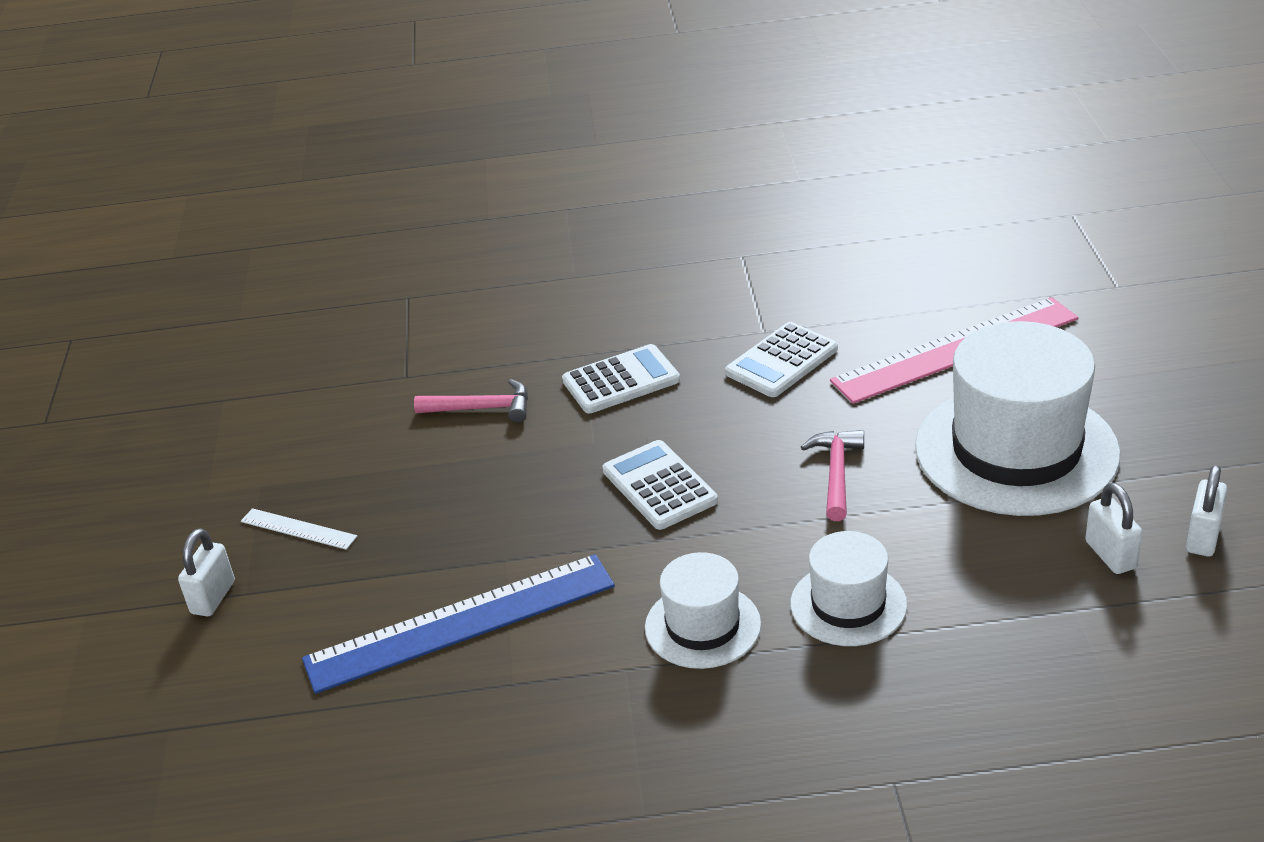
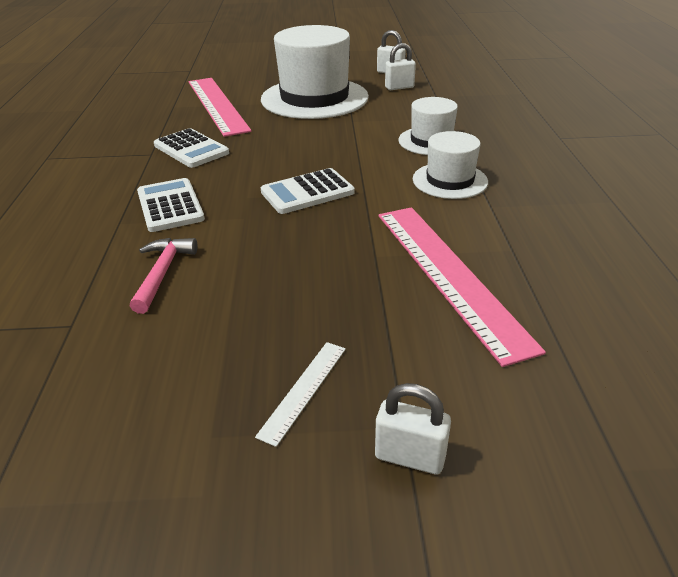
camera: 90 degrees left, 0 degrees up
(460, 622) = (448, 275): blue ruler -> pink ruler
(836, 473) = (316, 139): pink hammer -> none

